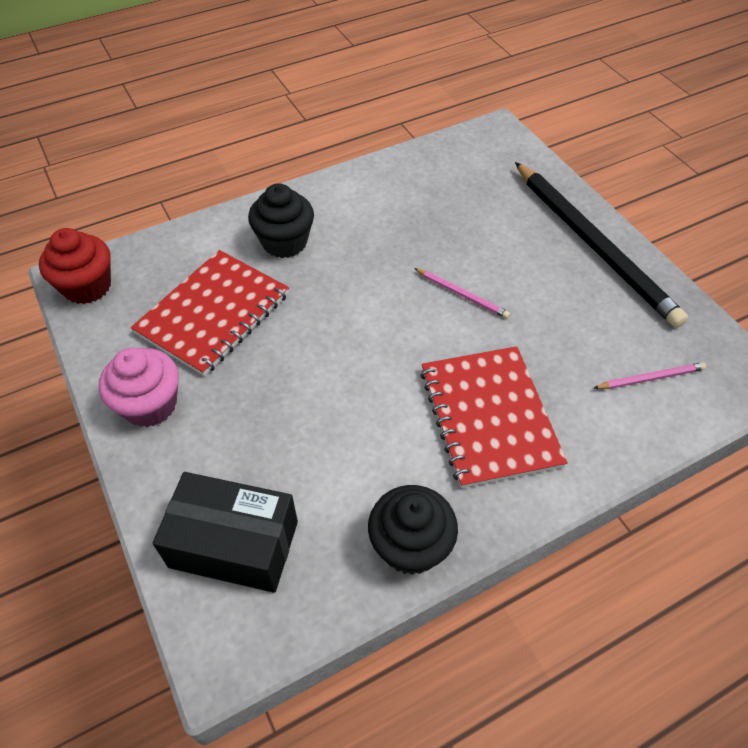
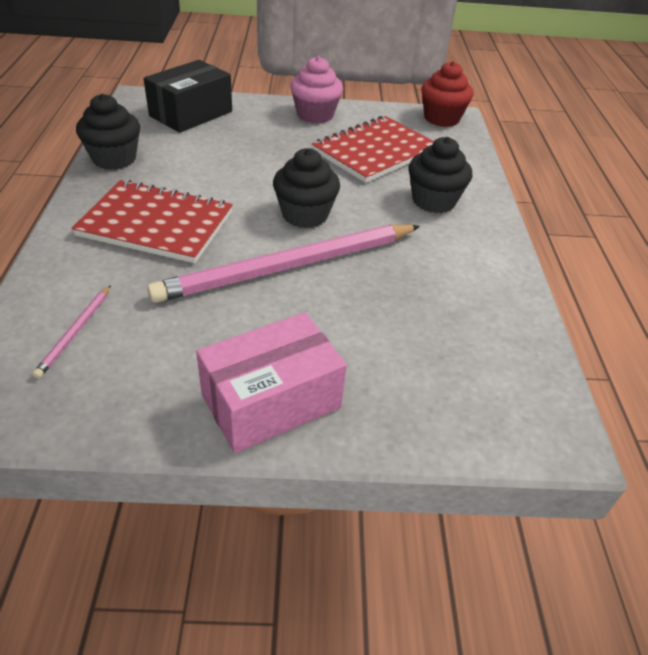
camera: 115 degrees right, 10 degrees down
(213, 314) = (375, 151): red notebook -> red notebook turned 75 degrees clockwise
(380, 317) = (305, 215): none -> black cupcake
(462, 295) = (289, 267): pink pencil -> pink pencil, size x2.48
(593, 245) = (271, 401): black pencil -> pink box

